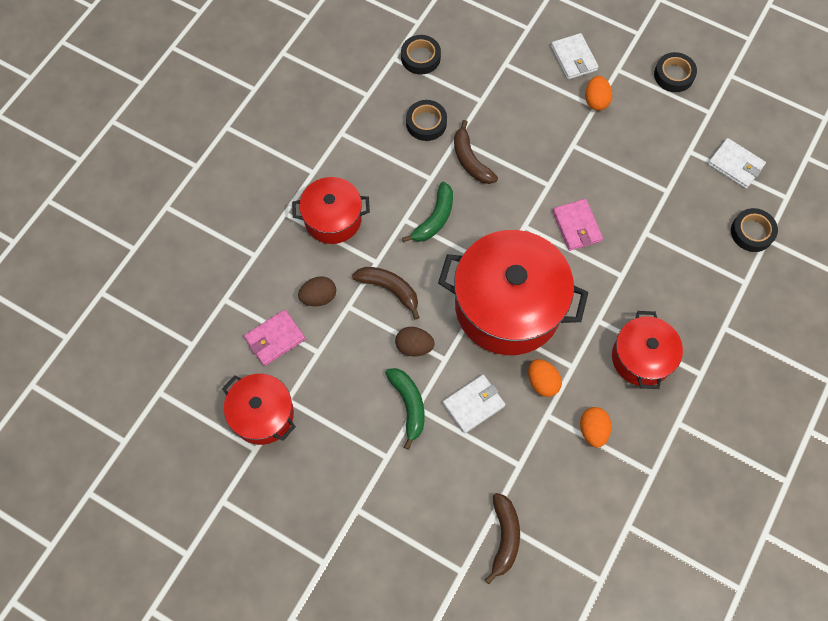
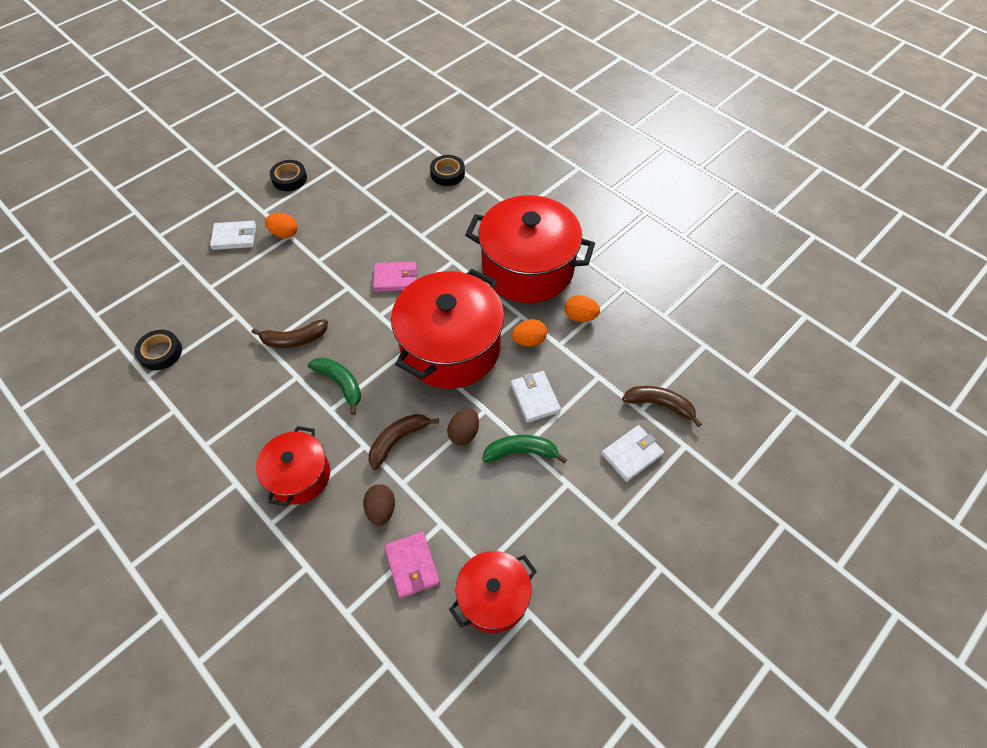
camera: 75 degrees left, 10 degrees down
(426, 123) = (235, 365): black tape -> none
(641, 358) = (527, 268): red pot -> red pot, size x1.80
(735, 165) = (387, 166): white wallet -> white wallet (631, 454)

